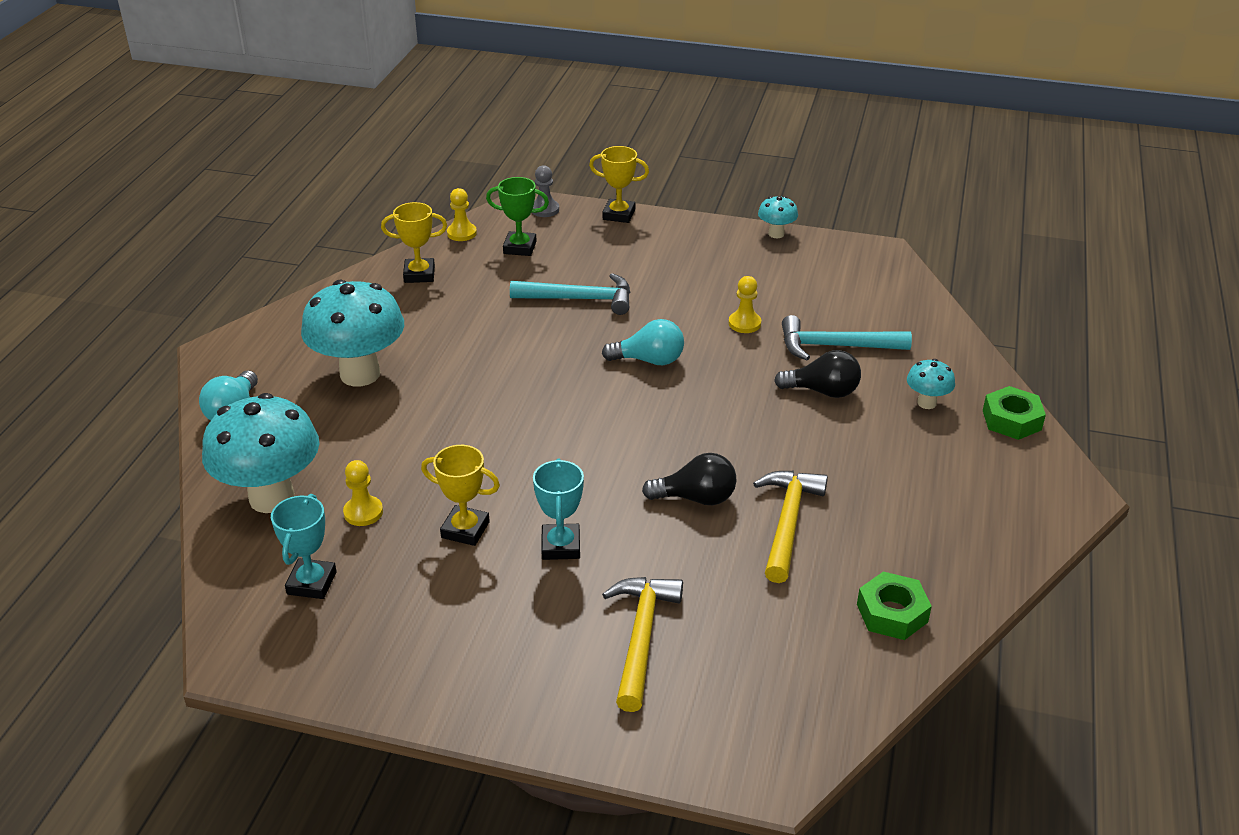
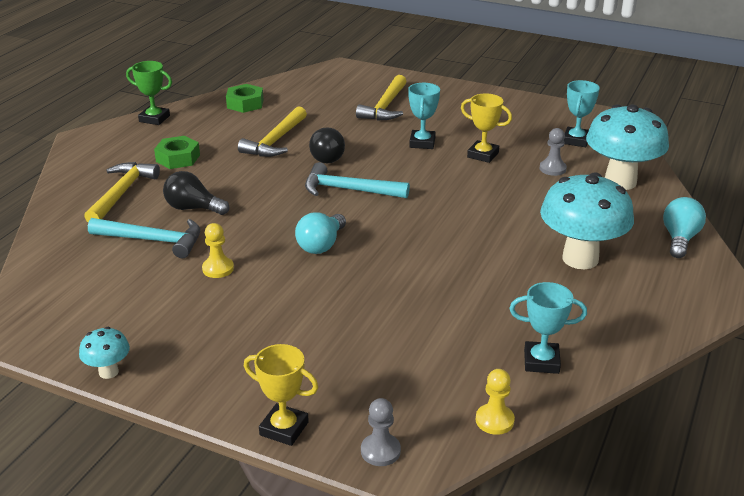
camera: 170 degrees left, 5 degrees down
(363, 512) = (552, 169): yellow pawn -> grey pawn
(419, 274) = (541, 361): yellow trophy -> turquoise trophy
(520, 247) = (422, 387): green trophy -> green trophy (154, 119)
(579, 299) = (367, 311): turquoise hammer -> turquoise hammer (349, 190)
(649, 360) = (321, 245): turquoise light bulb -> turquoise light bulb turned 75 degrees counterclockwise
(696, 498) = (327, 157): black light bulb -> black light bulb turned 105 degrees counterclockwise
(926, 403) = (121, 193): turquoise mushroom -> yellow hammer
(1011, 420) = (72, 177): green nut -> green nut (178, 158)

